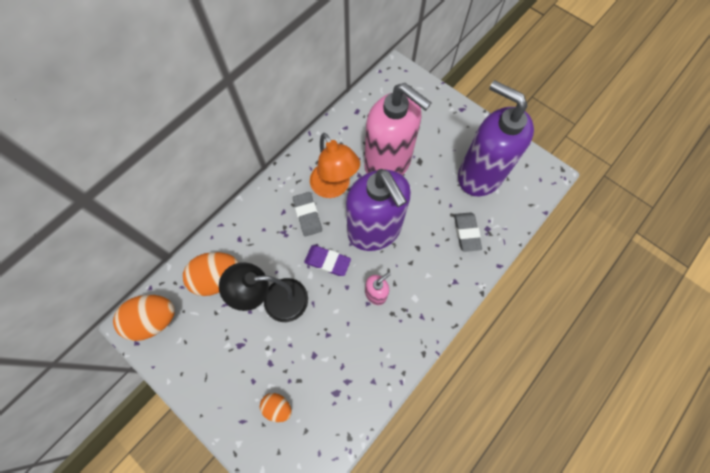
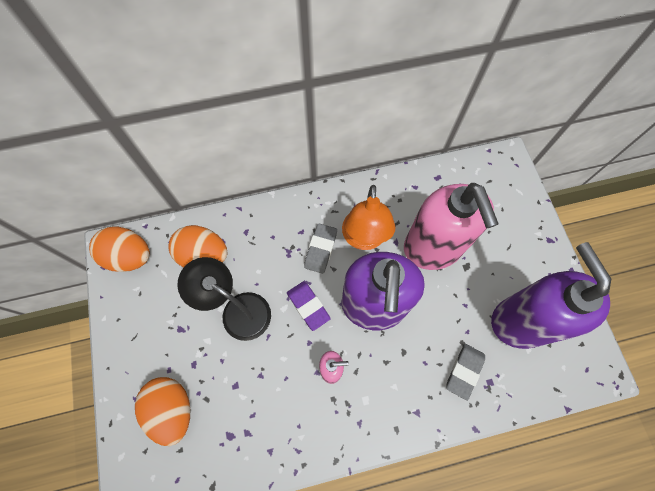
camera: 35 degrees right, 0 degrees up
(277, 407) = (172, 409): orange egg -> orange egg, size x1.81

